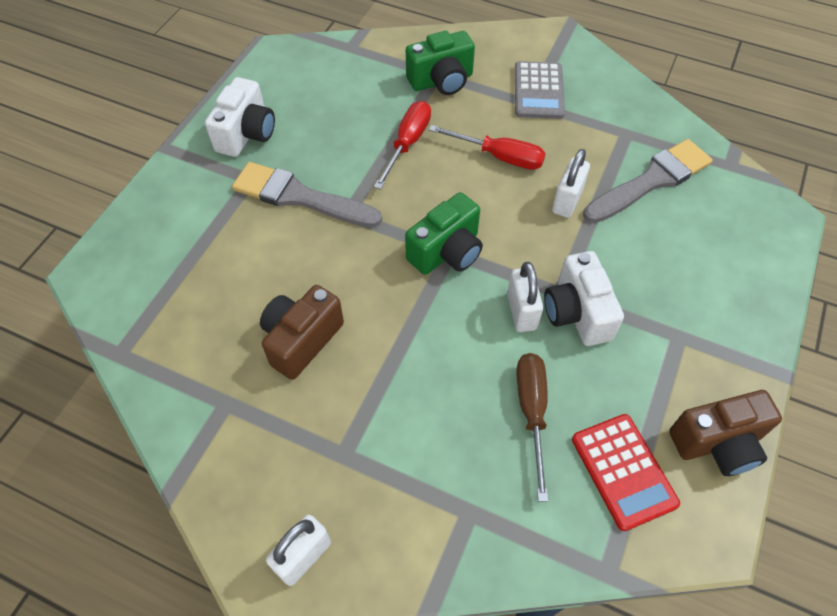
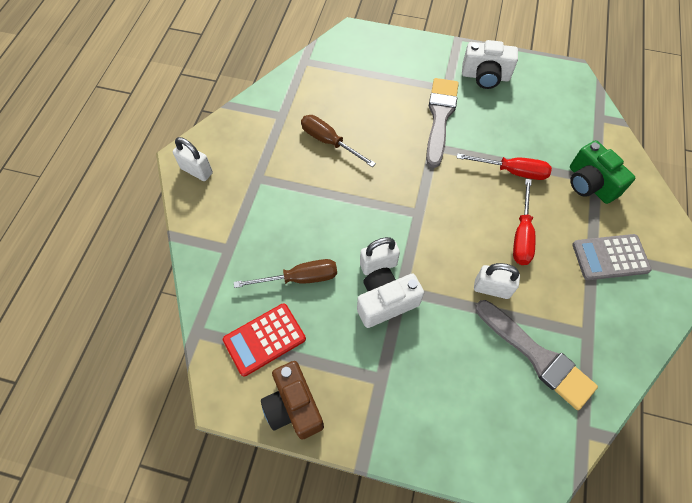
camera: 80 degrees right, 5 degrees up
(301, 340) = (329, 142): brown camera -> brown screwdriver
(447, 252) = (418, 211): green camera -> none

